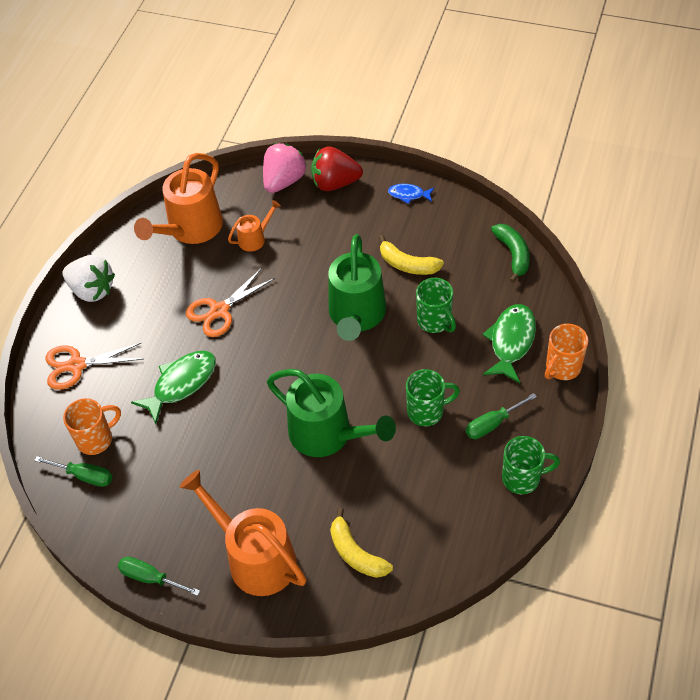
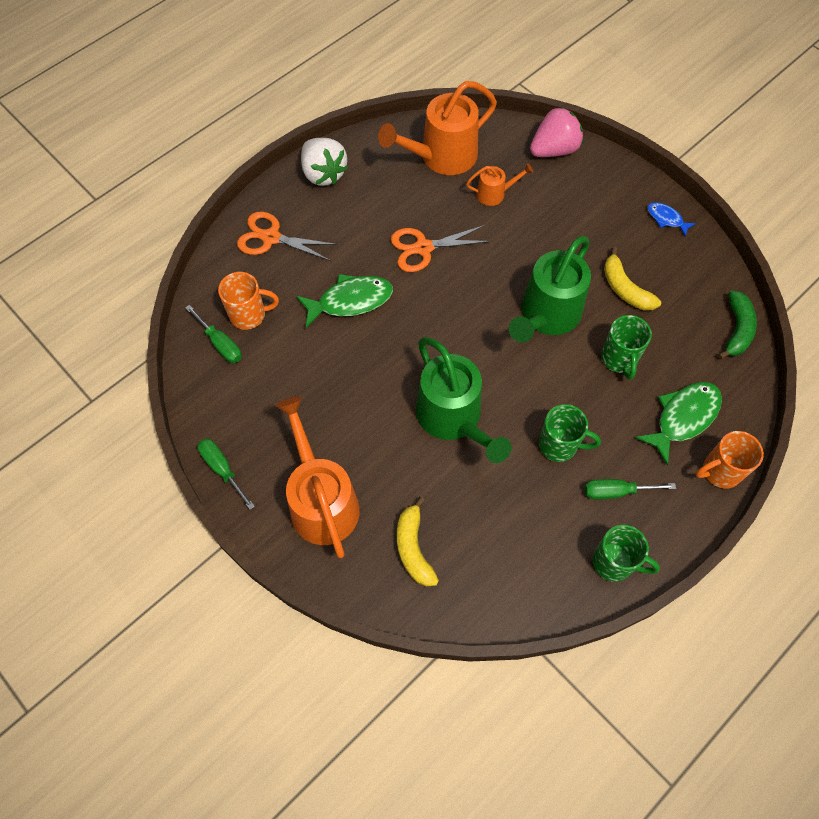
camera: 25 degrees right, 10 degrees up
(335, 183) = (601, 174): red strawberry -> none

